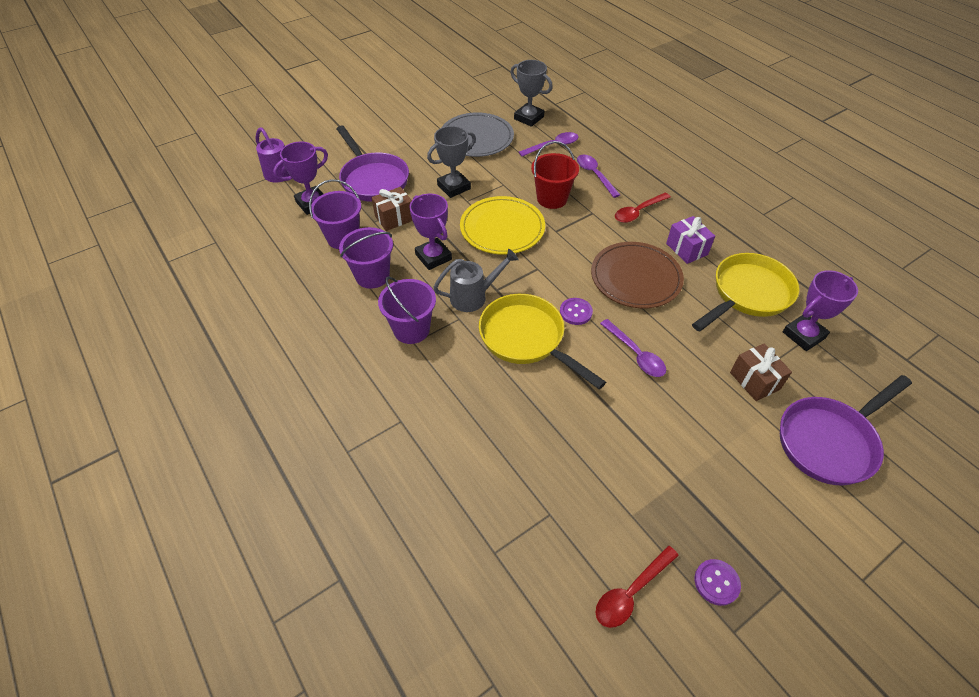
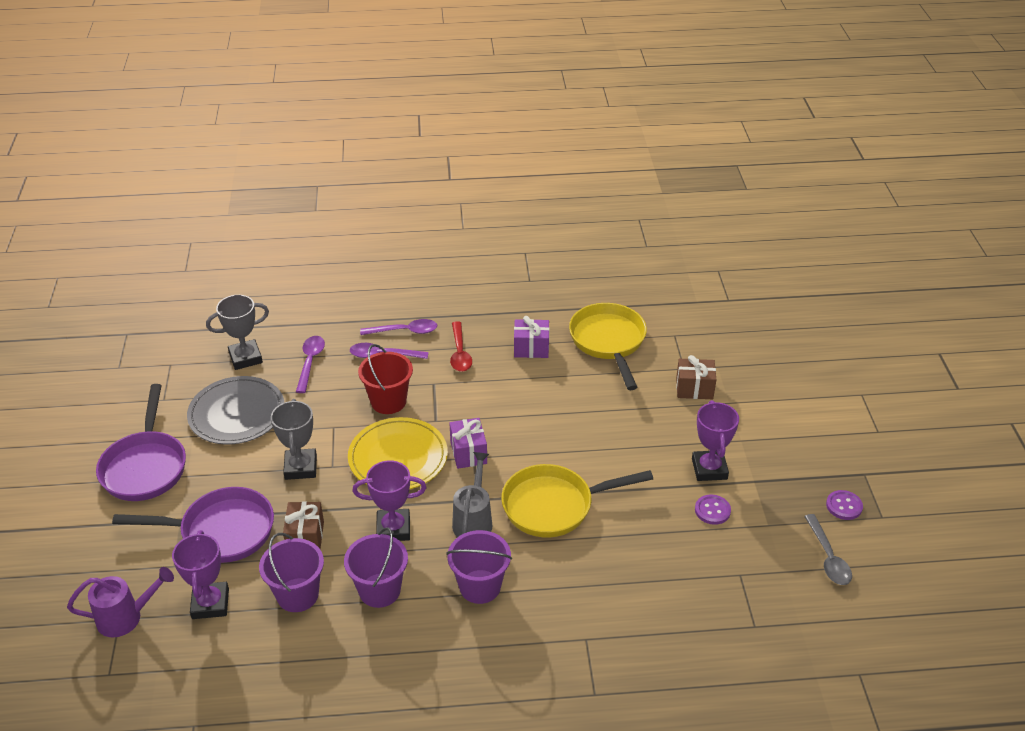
camera: 60 degrees left, 10 degrees down
(539, 263) = (468, 453): none -> purple gift
(575, 312) = (548, 457): purple button -> purple button (712, 510)
(631, 592) = (828, 557): red spoon -> grey spoon
(635, 277) = (538, 398): brown plate -> none
(635, 354) = (621, 443): purple spoon -> purple spoon (404, 331)
(803, 335) = (671, 337): purple trophy -> purple trophy (709, 469)
(830, 441) = (770, 381): purple pan -> purple pan (145, 466)

